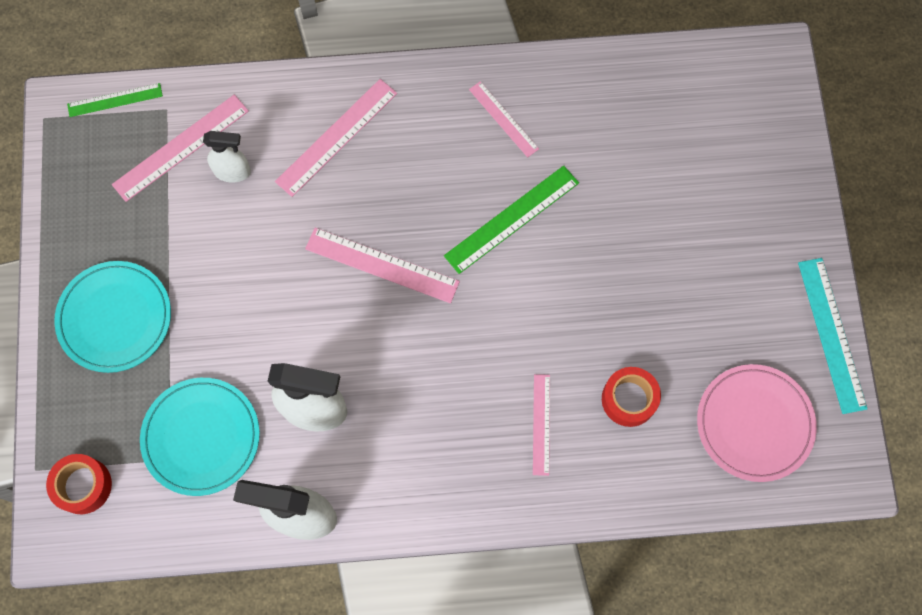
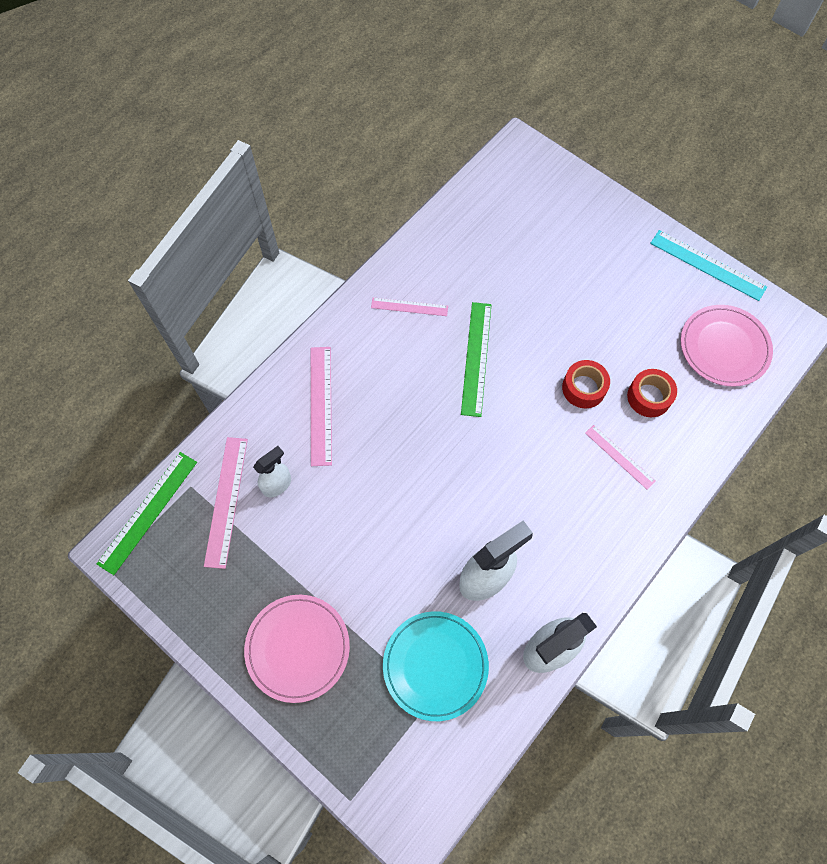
camera: 45 degrees left, 5 degrees down
(83, 486) = (393, 776): red tape -> red tape (583, 388)
(115, 100) = (148, 512): green ruler -> green ruler, size x1.60
(115, 318) = (298, 648): turquoise plate -> pink plate
(382, 265) = (431, 454): pink ruler -> none

